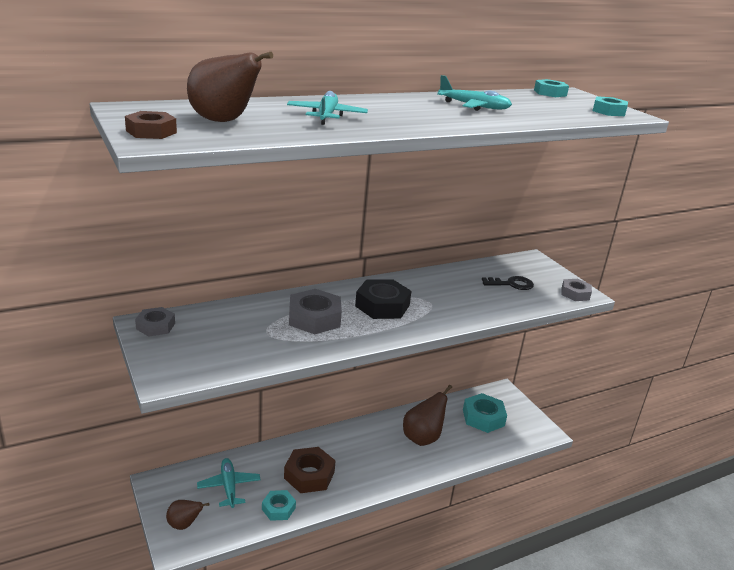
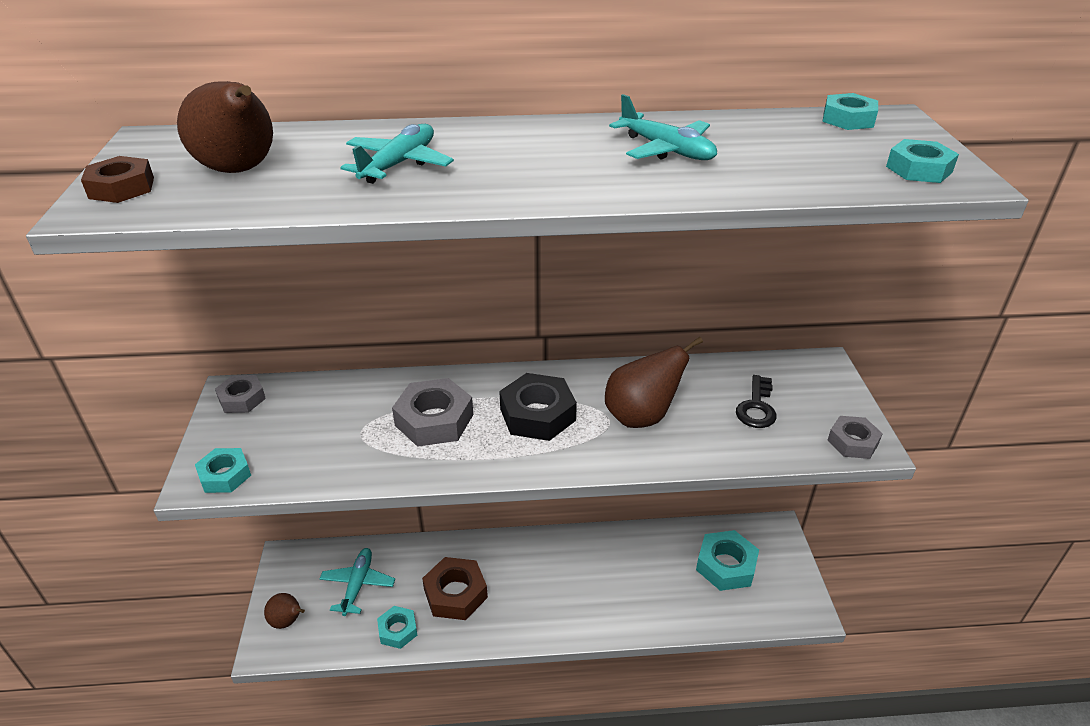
camera: 25 degrees right, 10 degrees up
(182, 372) = (225, 475): none -> turquoise nut
(422, 438) = (625, 576): brown pear -> brown pear (641, 417)
(511, 284) = (756, 407): black key -> black key turned 90 degrees clockwise

